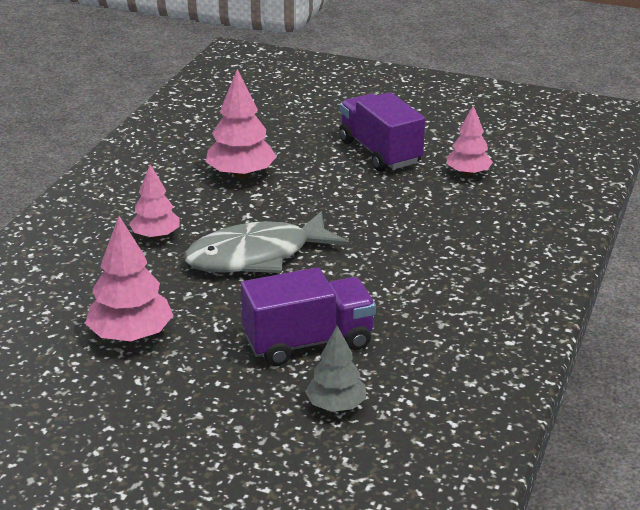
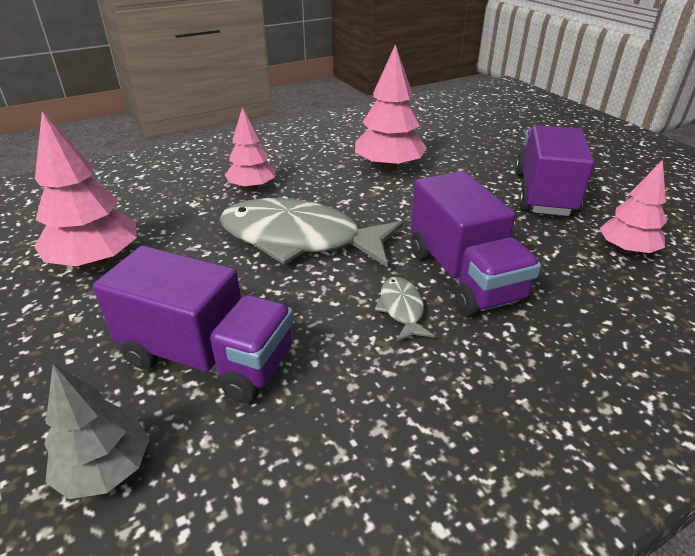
camera: 40 degrees right, 5 degrees up
(381, 266) = (401, 309): none -> grey fish
(393, 231) = (464, 275): none -> purple truck

